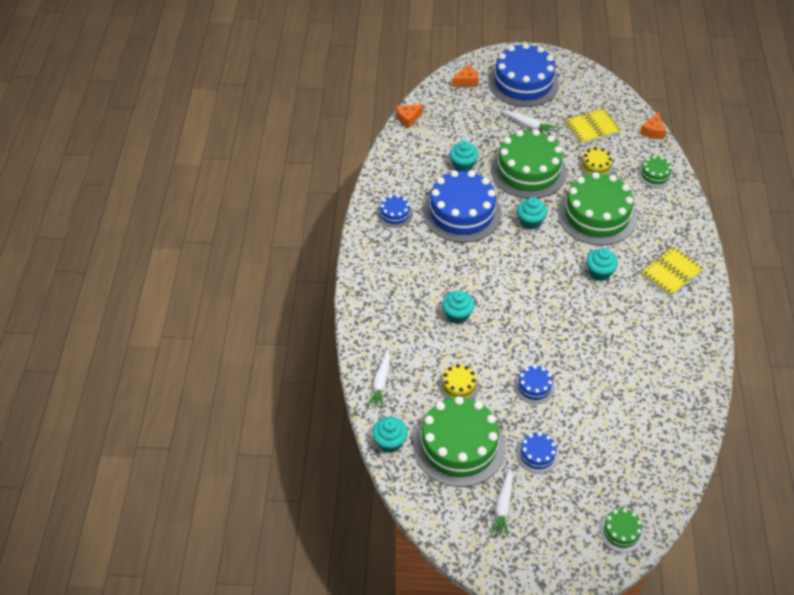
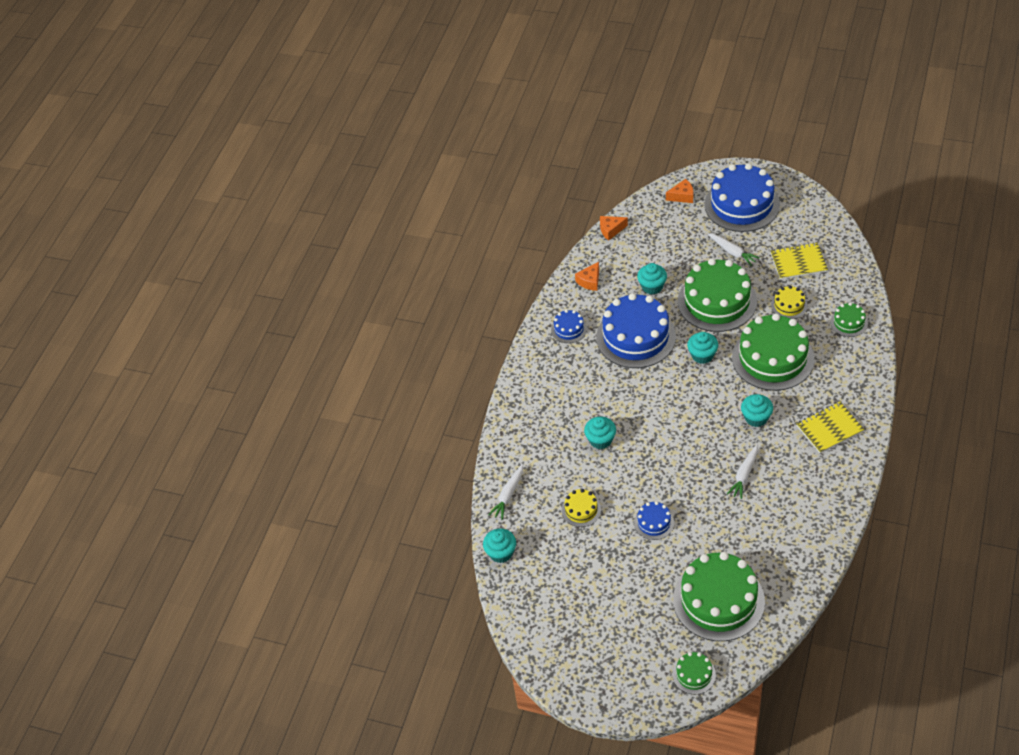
camera: 20 degrees right, 0 degrees up
(459, 446) = (564, 567): green cake -> green cake (718, 600)
(503, 507) = (589, 631): white carrot -> white carrot (744, 475)
(537, 455) = (636, 588): blue cake -> none
(653, 131) = (862, 275): orange cheese -> orange cheese (590, 281)

